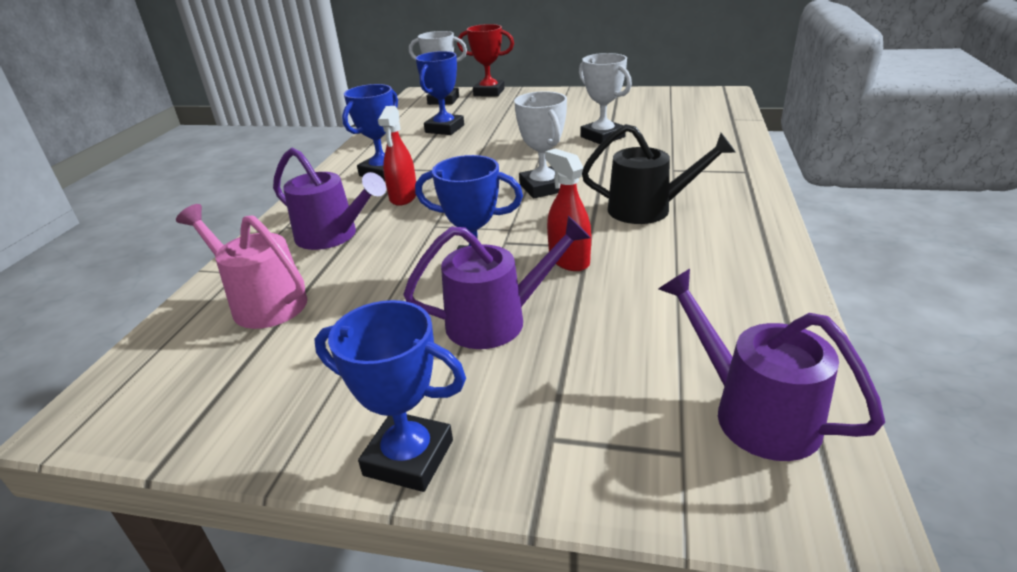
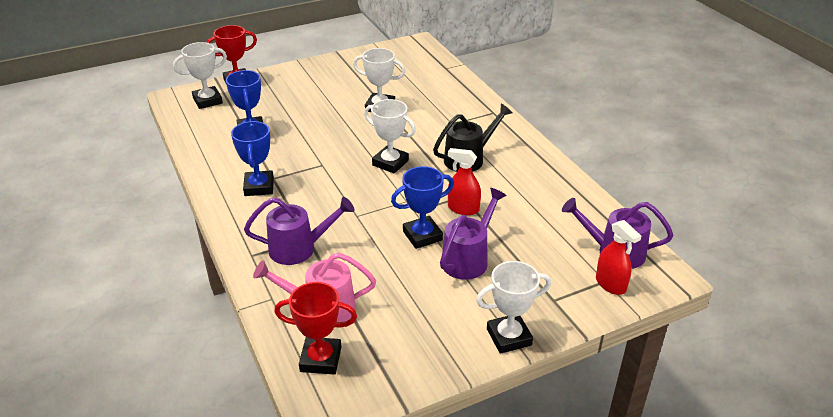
camera: 40 degrees left, 5 degrees up
(174, 357) = (321, 359): none -> red trophy
(403, 197) = (305, 202): red spray bottle -> red spray bottle (610, 284)
(408, 458) = (509, 337): blue trophy -> white trophy

